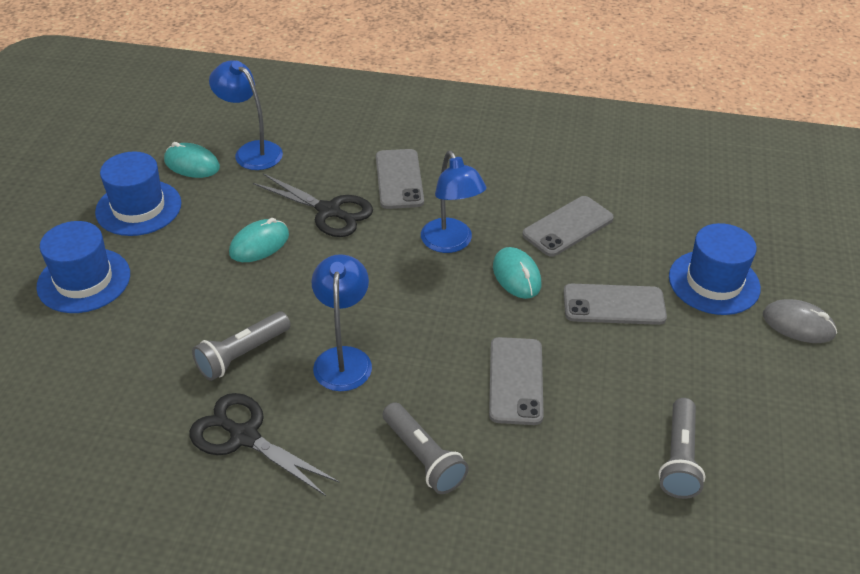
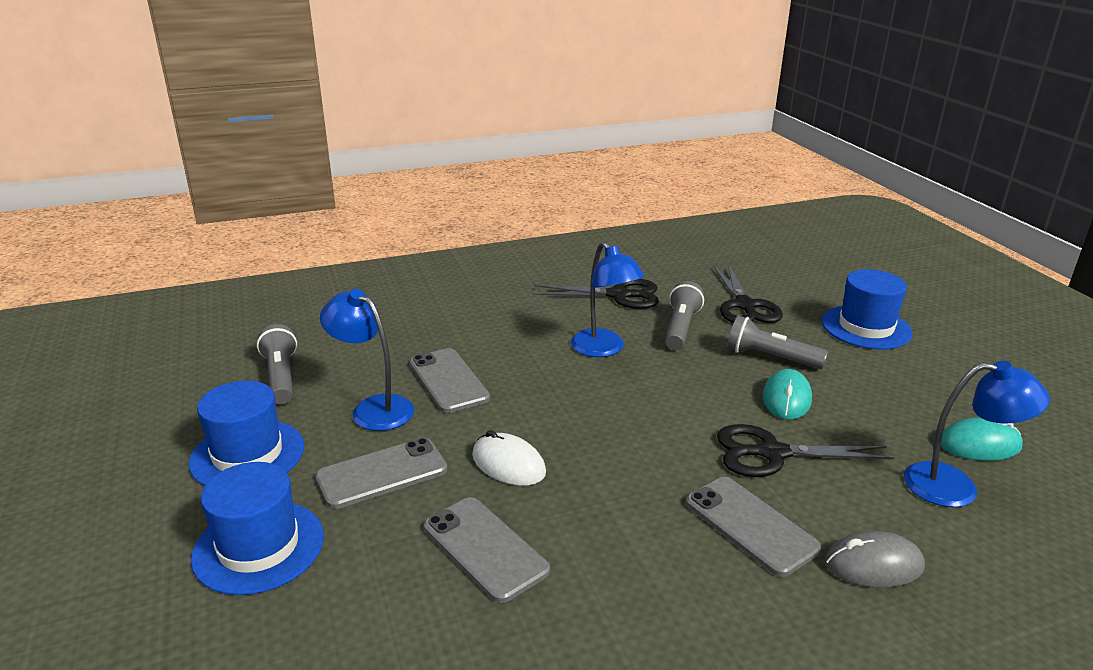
camera: 150 degrees right, 15 degrees down
(138, 208) = (937, 387): blue hat -> blue hat (247, 454)
(141, 357) = (744, 305): none -> black scissors
(423, 457) = (487, 321): grey flashlight -> grey flashlight (770, 357)
(451, 243) = (608, 471): blue lamp -> blue lamp (373, 408)
(516, 276) = (508, 464): turquoise mouse -> white mouse
(568, 227) = (484, 548): grey phone -> grey phone turned 60 degrees counterclockwise
(798, 324) = (141, 532): grey mouse -> grey mouse (873, 565)

